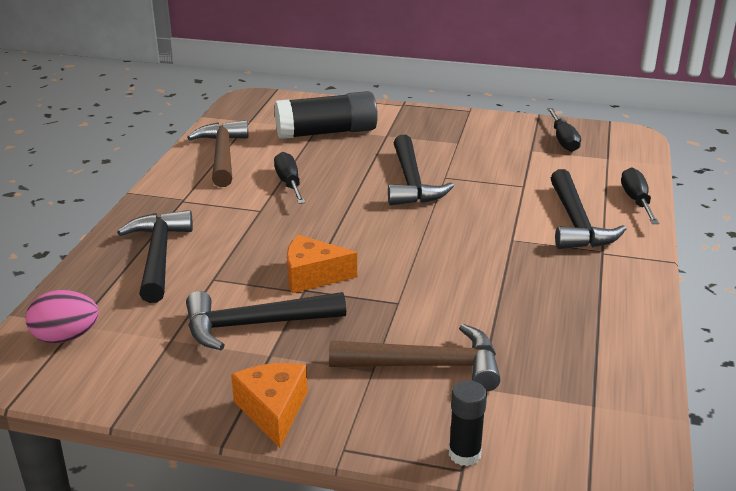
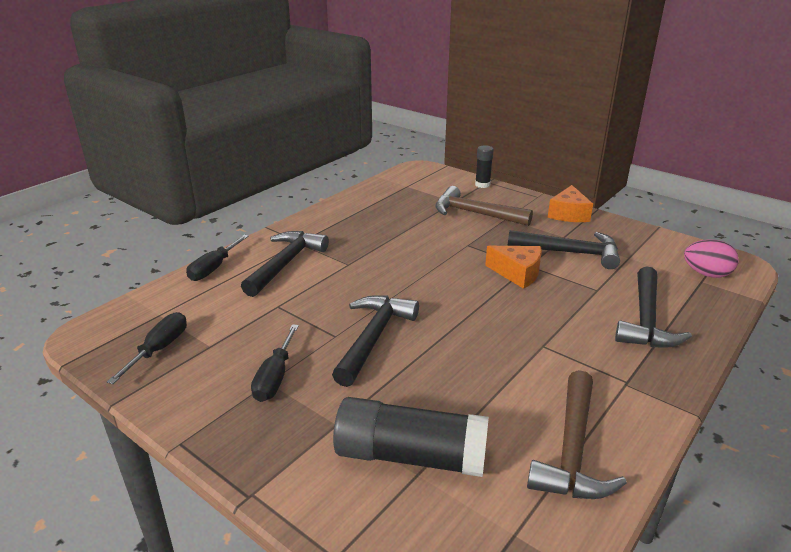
camera: 155 degrees left, 0 degrees up
(289, 183) = (500, 373): black screwdriver -> black screwdriver (275, 377)

